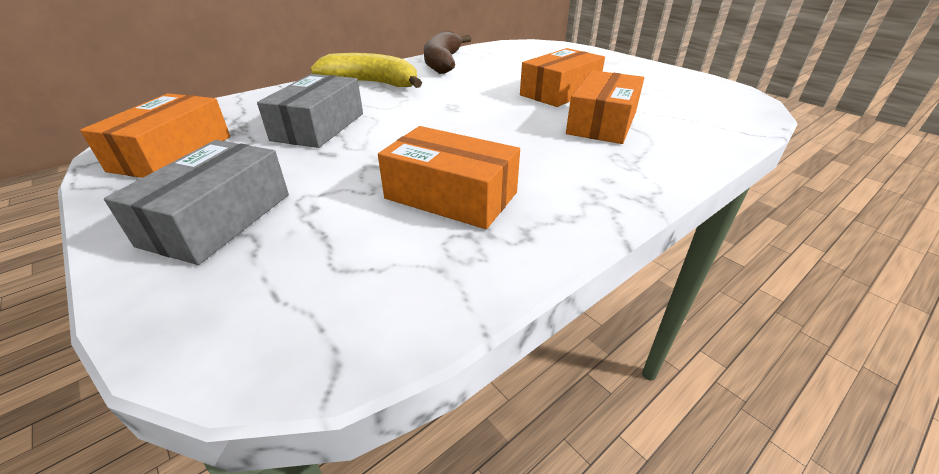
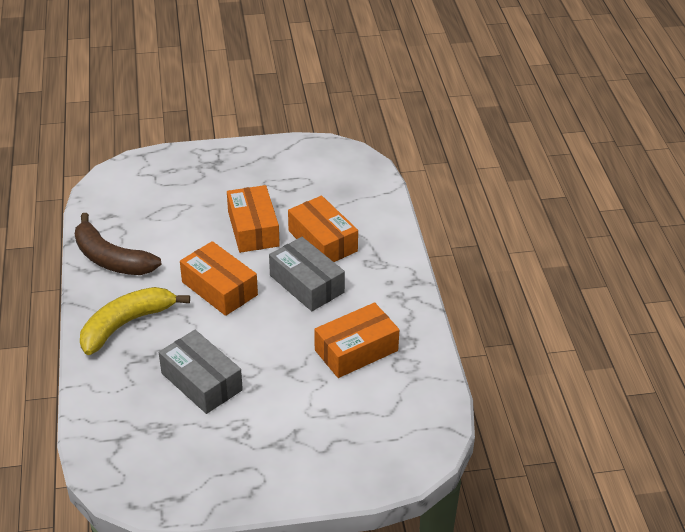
camera: 60 degrees left, 5 degrees up
(172, 153) = (183, 470): orange box -> orange box (219, 288)
(218, 219) = (306, 452): grey box -> grey box (306, 284)

